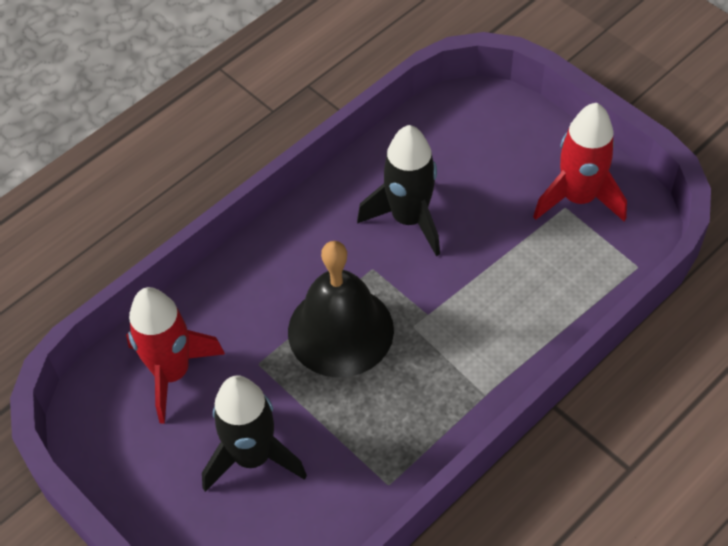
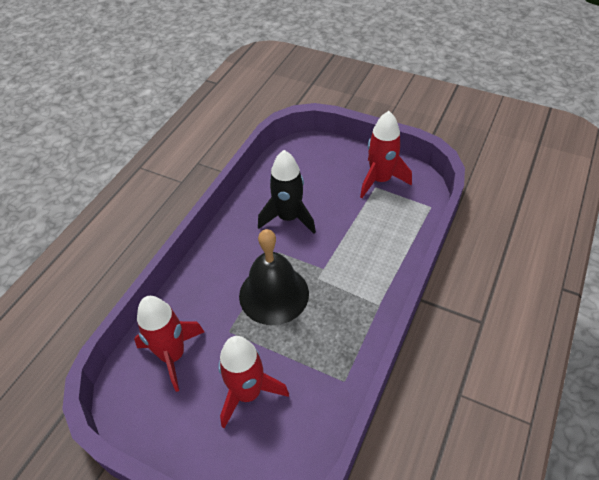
camera: 20 degrees left, 5 degrees down
(252, 457) = (248, 393): black rocket -> red rocket

